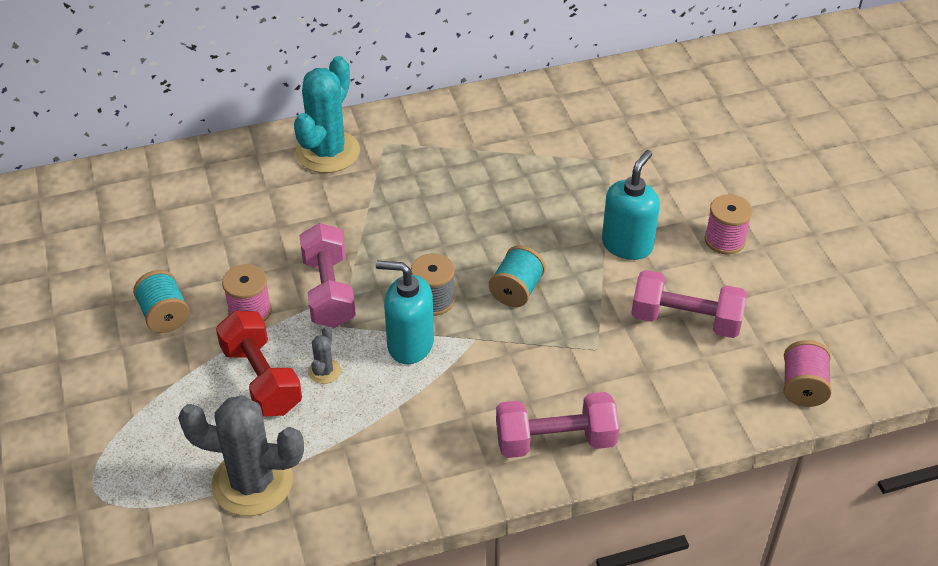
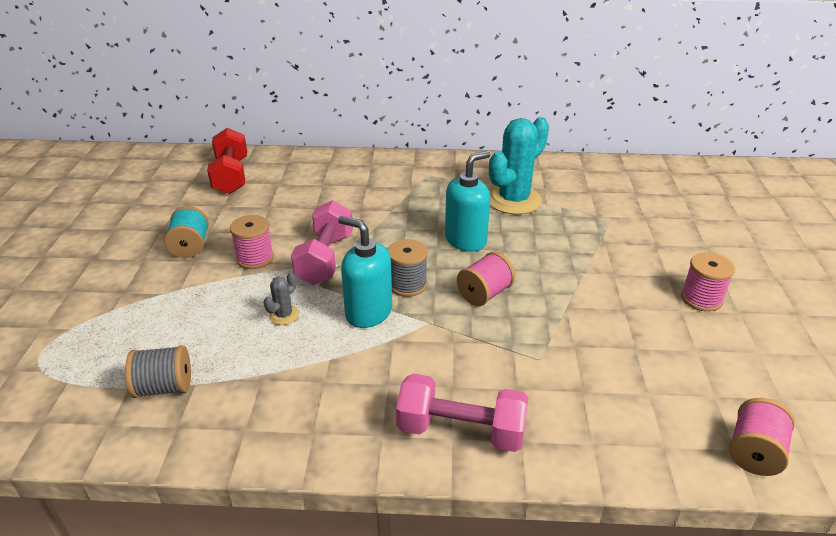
camera: 20 degrees right, 10 degrees down
(252, 482) = (164, 387): grey cactus -> grey spool
(261, 379) = (230, 308): red dumbbell -> red dumbbell (231, 176)
(328, 152) = (382, 171): turquoise cactus -> turquoise cactus (514, 200)
(516, 290) = (484, 294): turquoise spool -> pink spool
(627, 245) = (603, 282): turquoise soap dispenser -> turquoise soap dispenser (466, 240)
(685, 320) = (639, 356): pink dumbbell -> none

